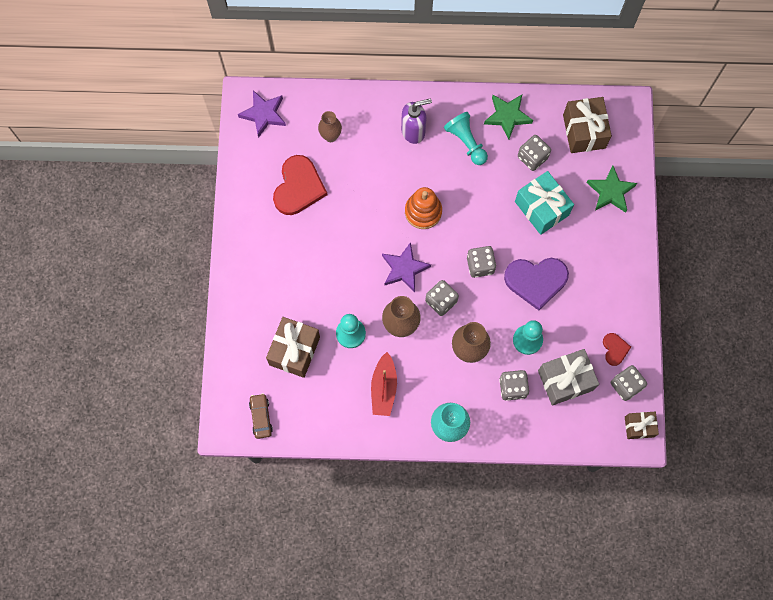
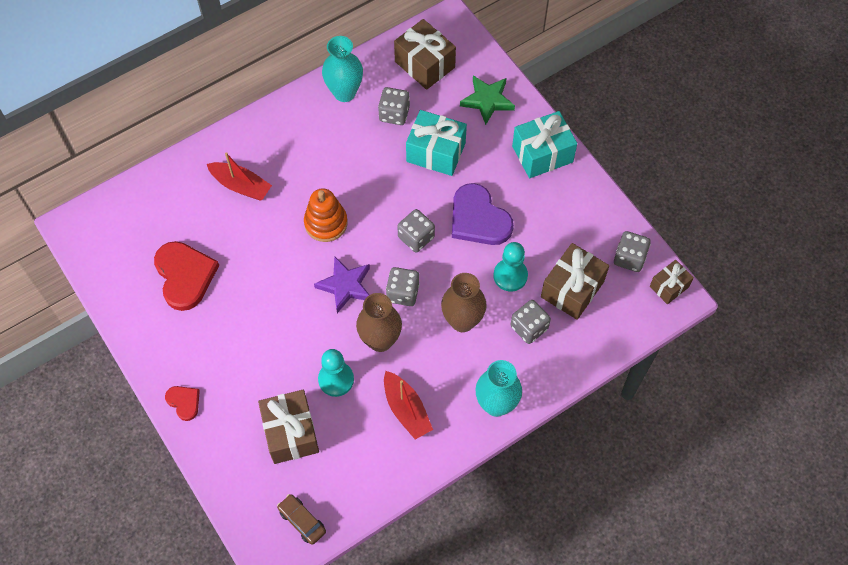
camera: 35 degrees left, 10 degrees down
(264, 114) = (101, 230): purple star -> none
(330, 136) = (184, 210): brown vase -> none
(382, 143) = (241, 186): none -> red boat
(413, 131) = (264, 157): purple soap dispenser -> none
(466, 142) = (322, 137): turquoise pawn -> none
(507, 116) = (344, 92): green star -> turquoise vase
(536, 281) = (478, 218): purple heart -> purple heart turned 90 degrees clockwise
(565, 380) = (572, 289): grey gift -> brown gift
(615, 349) = (595, 233): red heart -> red heart (184, 402)
(621, 261) = (542, 154): none -> turquoise gift

